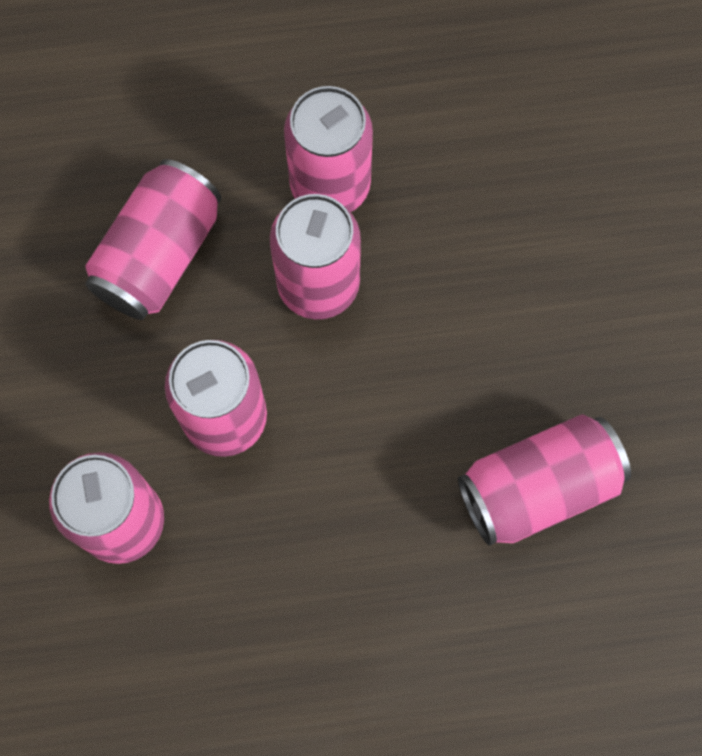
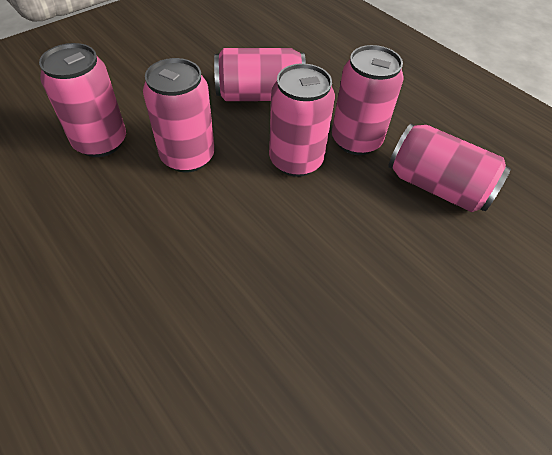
camera: 55 degrees right, 20 degrees down
(537, 487) = (248, 344): pink can -> pink can (437, 186)

